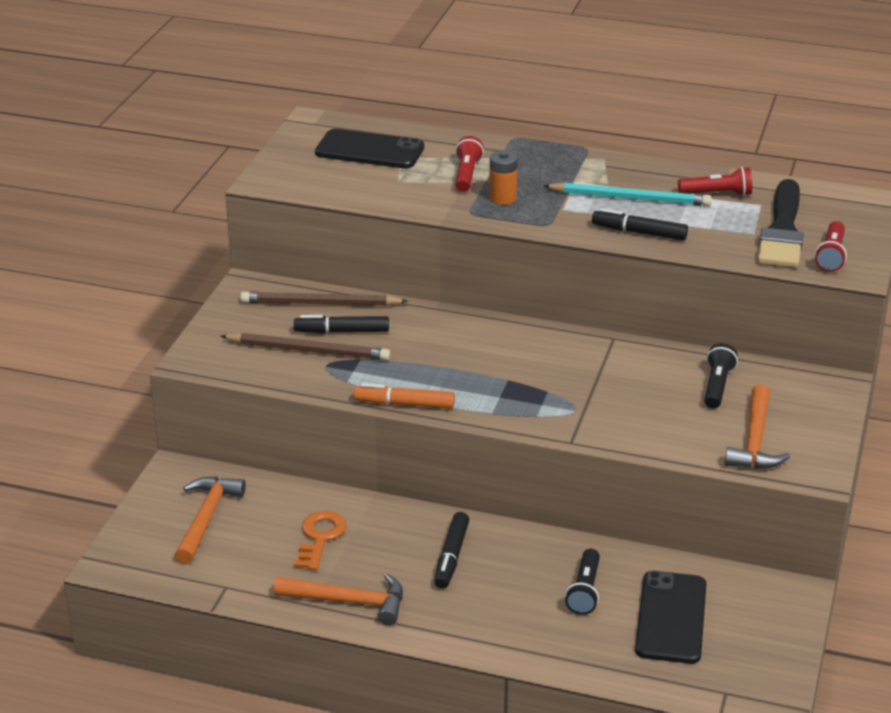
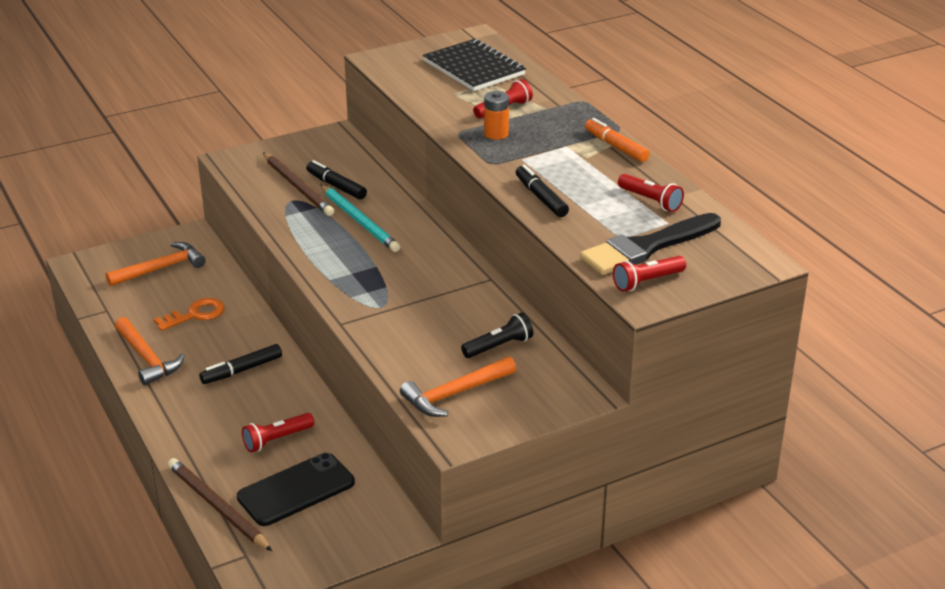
camera: 45 degrees right, 0 degrees up
(320, 304) = (355, 164): brown pencil -> brown pencil (217, 507)
(370, 150) = (474, 68): black phone -> black notebook
(404, 404) = (290, 245): orange marker -> orange marker (616, 147)
(584, 591) = (276, 440): black flashlight -> red flashlight
(630, 198) = (581, 174): turquoise pencil -> turquoise pencil (359, 221)

